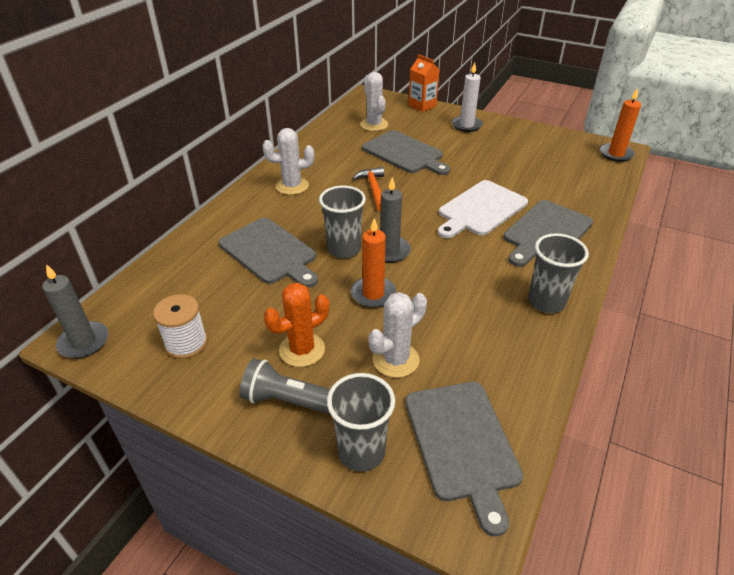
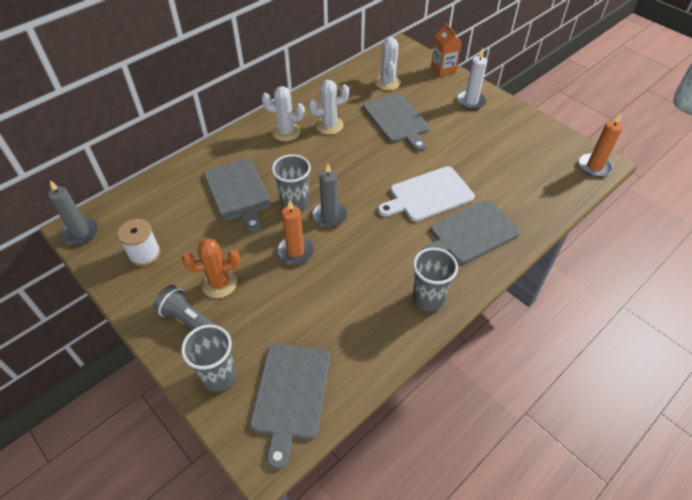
camera: 20 degrees right, 10 degrees up
(373, 189) = (350, 151): orange hammer -> none
(396, 360) = (281, 313): white cactus -> white cactus (329, 125)

